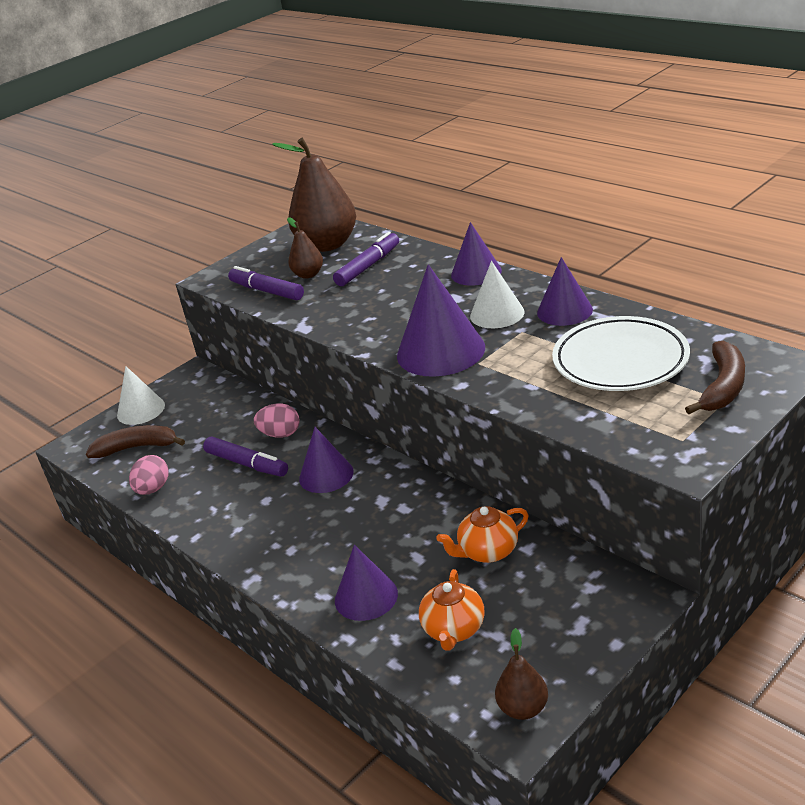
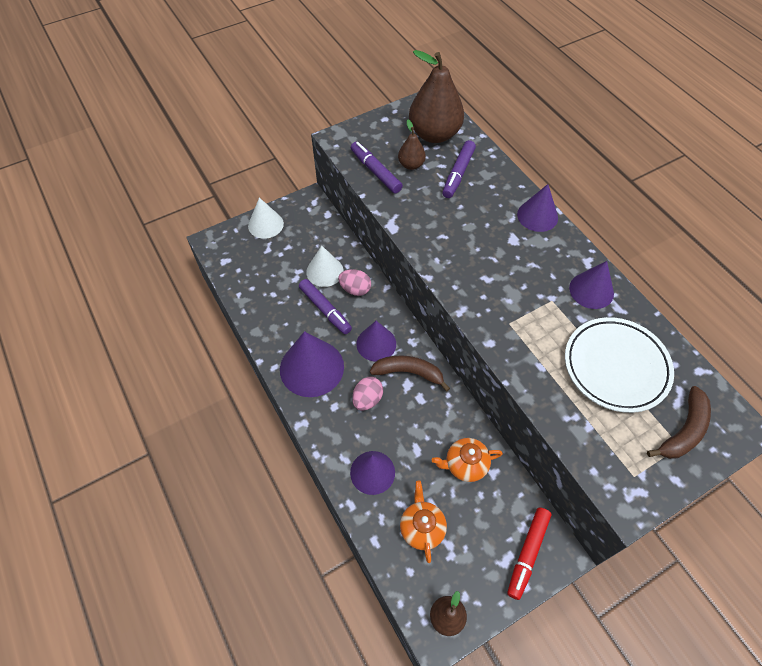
camera: 10 degrees right, 25 degrees up
(137, 447) = (255, 262): brown banana -> brown banana (409, 373)
(153, 489) = (256, 308): pink egg -> pink egg (367, 399)
(368, 266) = (458, 173): purple marker -> purple marker turned 150 degrees clockwise
(440, 351) = (485, 298): purple cone -> purple cone (311, 367)
(454, 630) = (422, 527): orange teapot -> orange teapot turned 150 degrees clockwise
(497, 314) = (539, 272): white cone -> white cone (325, 271)
(605, 610) = (527, 553): none -> red marker

